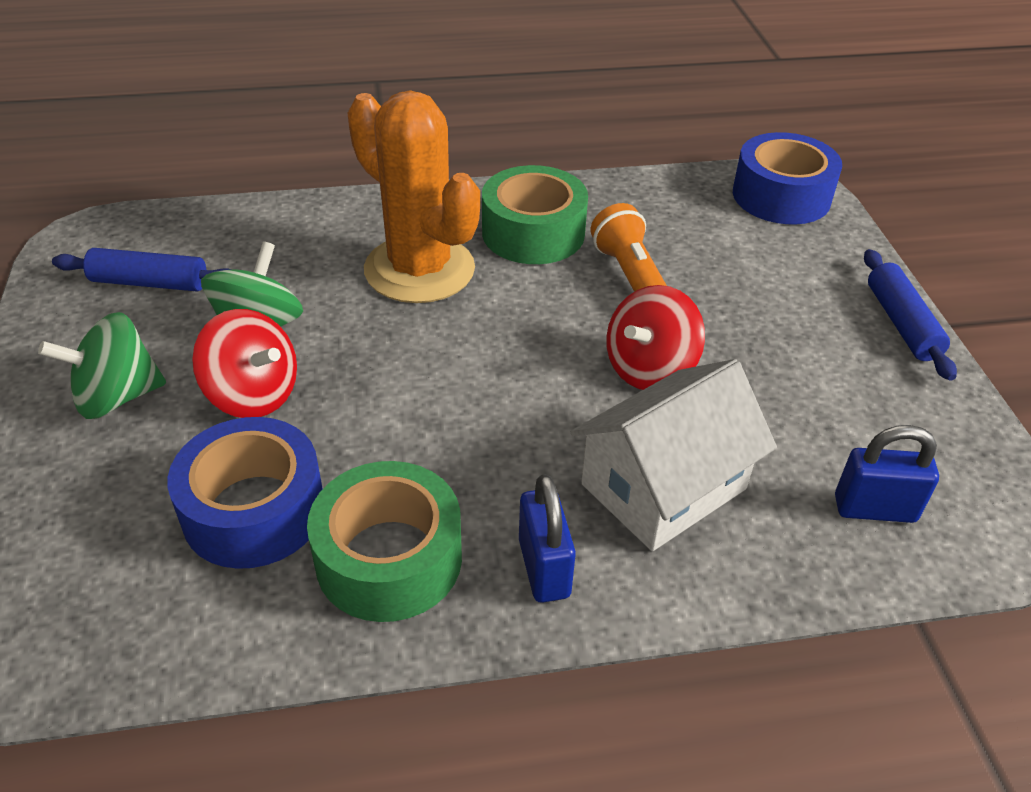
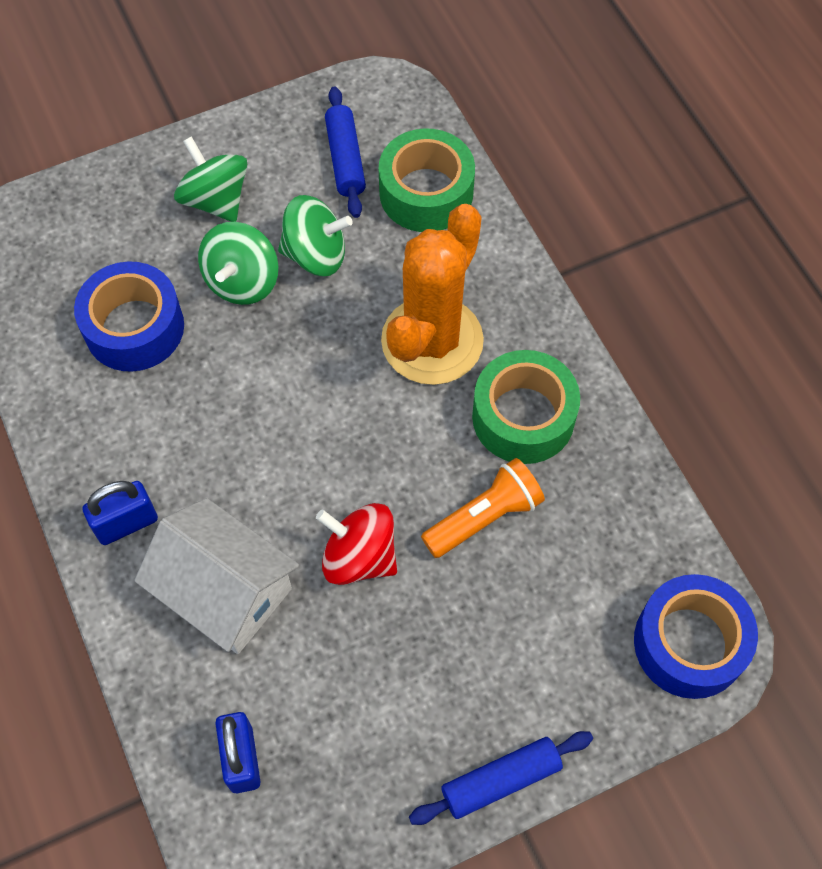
camera: 75 degrees right, 20 degrees up
(253, 395) = (242, 281): red spinning top -> green spinning top
(389, 558) = (113, 423): green tape -> green tape (426, 193)

